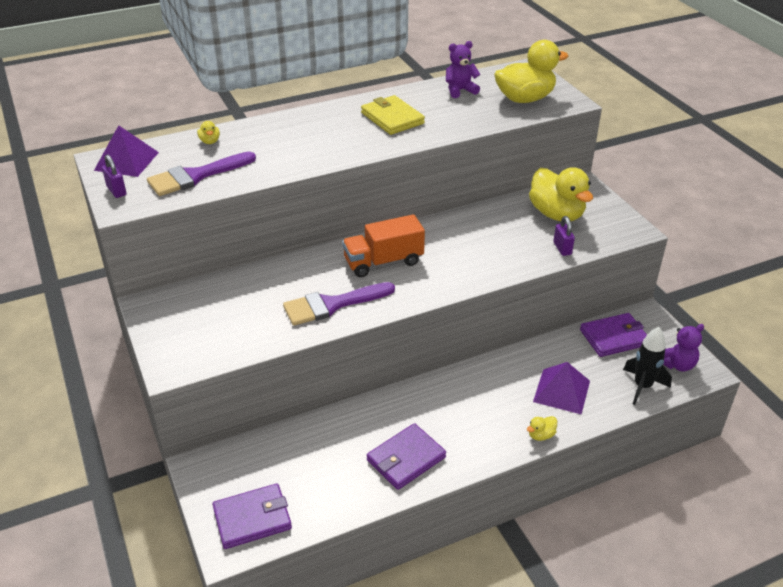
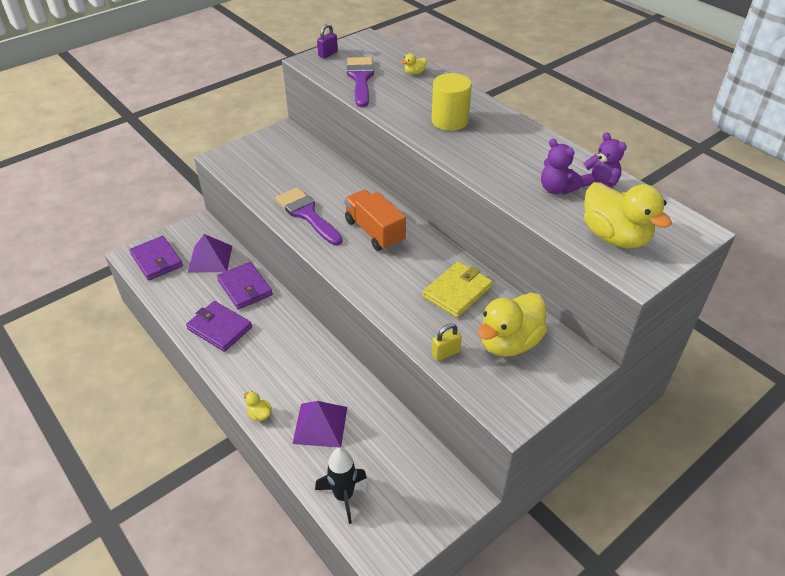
camera: 75 degrees right, 5 degrees up
(126, 161) = (369, 48): purple pyramid -> purple pyramid (210, 259)
(195, 176) = (360, 79): purple brush -> purple brush turned 45 degrees clockwise
(319, 137) = (449, 121): none -> yellow cylinder
(392, 118) = (510, 153): yellow wallet -> yellow wallet (457, 292)
(562, 248) = (445, 353): purple padlock -> yellow padlock
(614, 337) = (414, 465): purple wallet -> purple wallet (245, 288)
(677, 364) = (388, 530): purple teddy bear -> purple teddy bear (556, 189)

